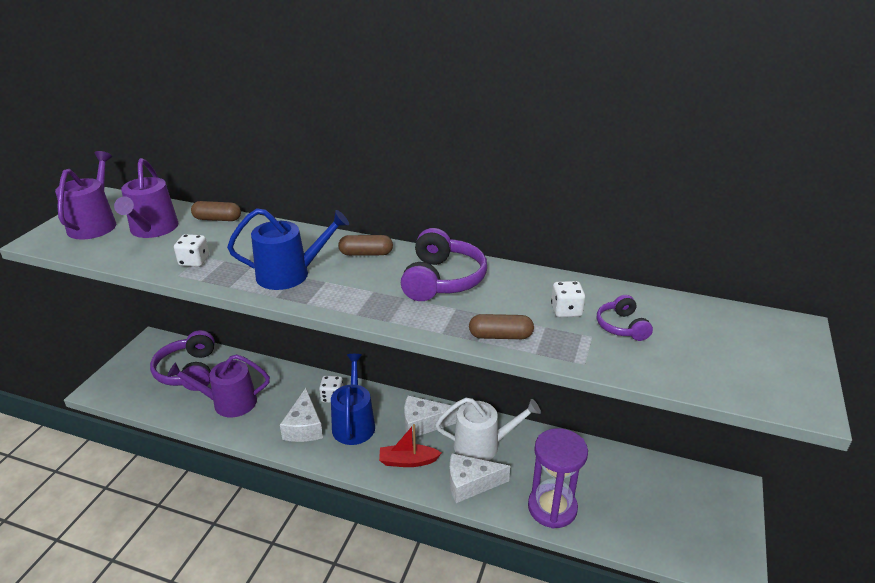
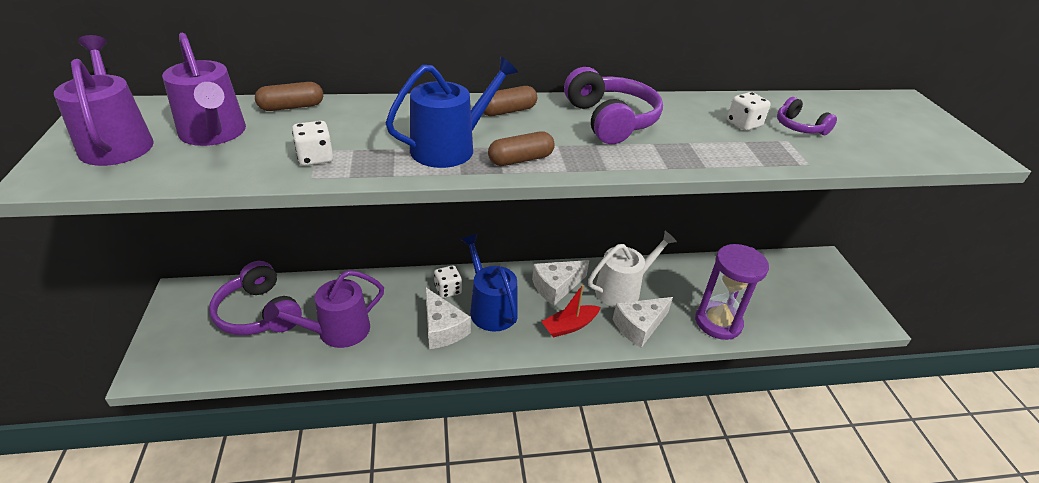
camera: 30 degrees left, 5 degrees up
(500, 336) = (719, 158): brown capsule -> brown capsule (520, 160)

